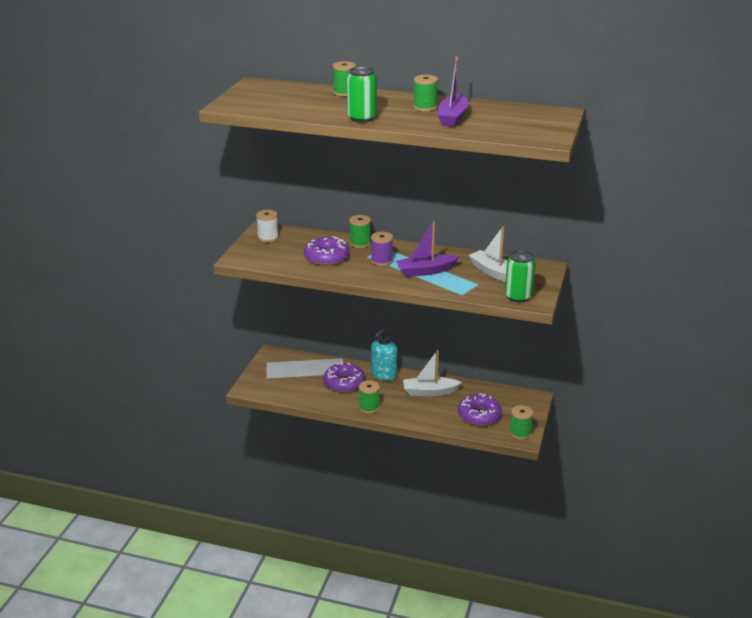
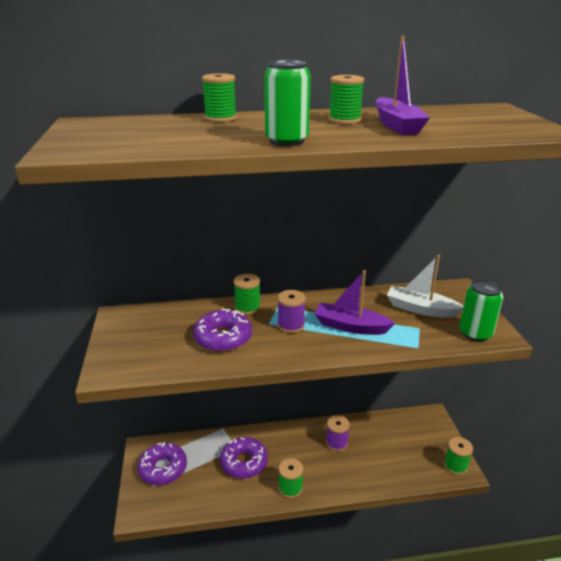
camera: 25 degrees left, 0 degrees up
(268, 238) = (130, 328): white spool -> none
(383, 375) = (278, 436): turquoise soap dispenser -> none
(425, 271) = (350, 326): purple boat -> purple boat turned 60 degrees clockwise
(429, 392) = (336, 443): white boat -> purple spool
(479, 415) = (403, 457): purple donut -> purple donut (163, 468)

